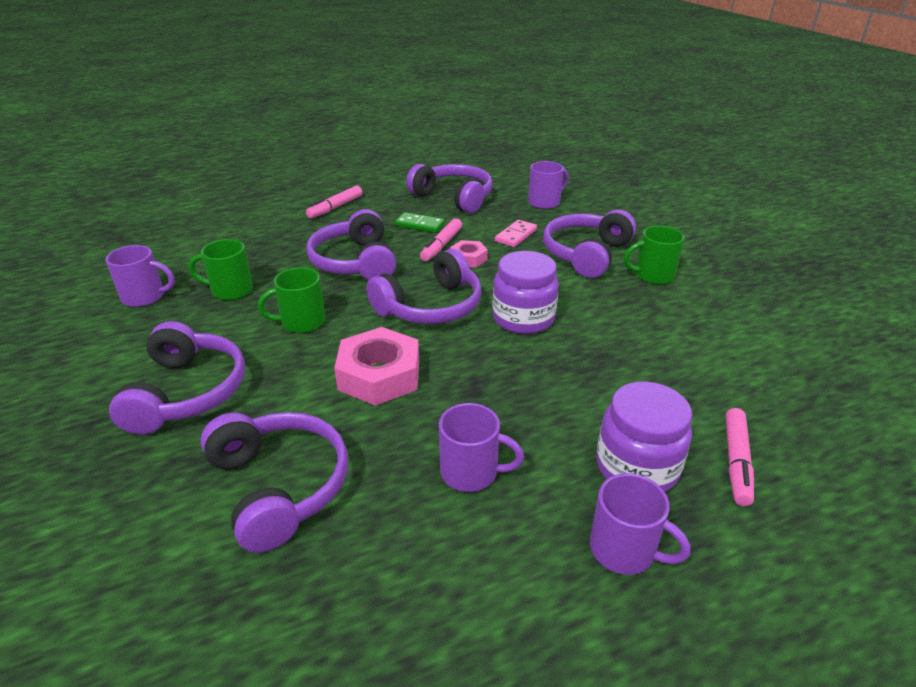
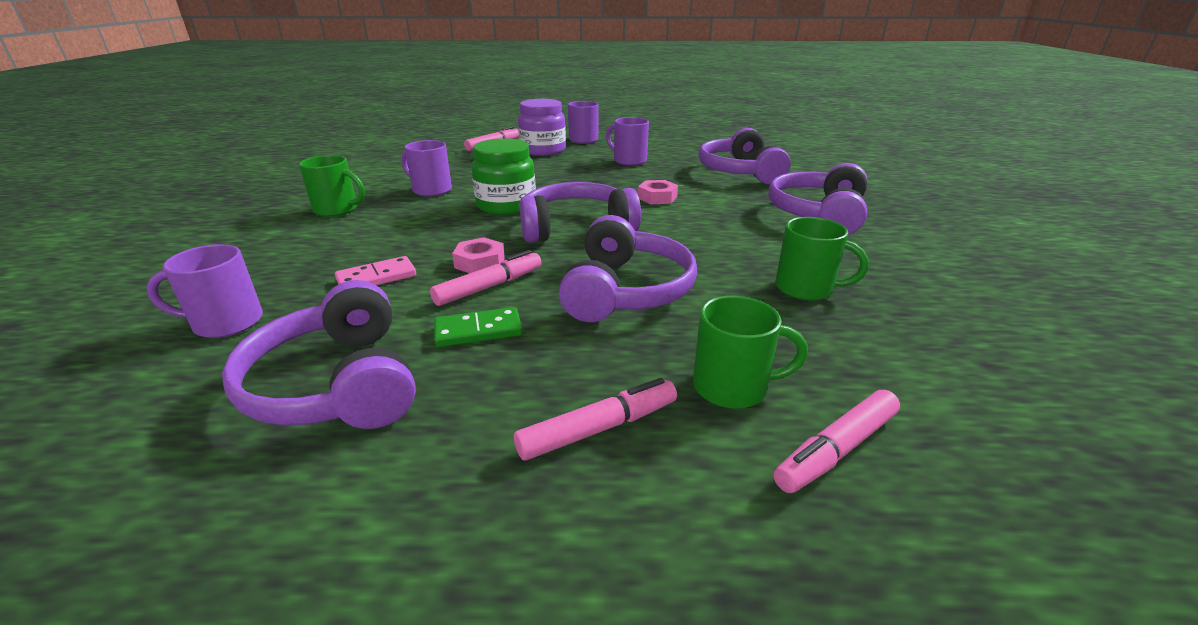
camera: 155 degrees left, 5 degrees down
(145, 297) = (930, 305): purple mug -> purple mug (431, 190)
(239, 220) = (836, 450): none -> pink marker
(301, 322) = (715, 240): green mug -> green mug (733, 387)
(379, 375) = (657, 197): pink nut -> pink nut, size x0.54
(420, 225) = (478, 331): green domino -> green domino turned 60 degrees counterclockwise
(523, 318) = (506, 205): purple jar -> green jar
(586, 254) = (349, 238): purple headphones -> none

